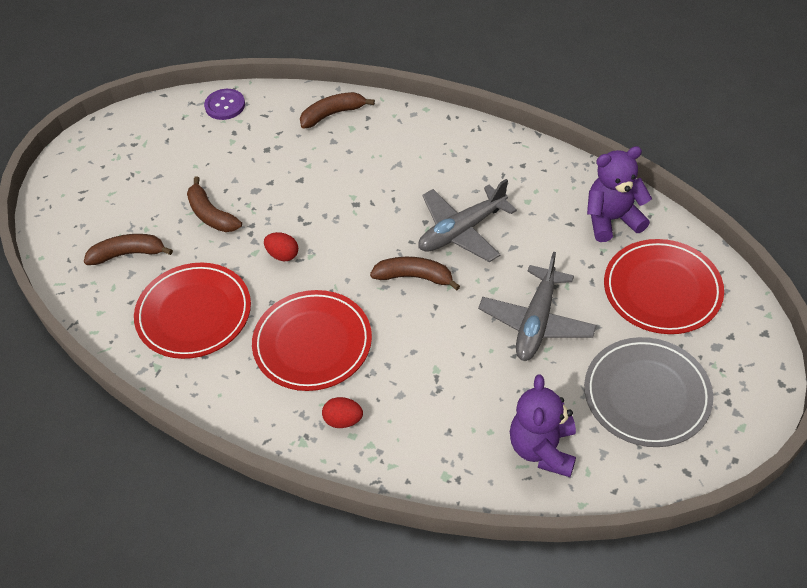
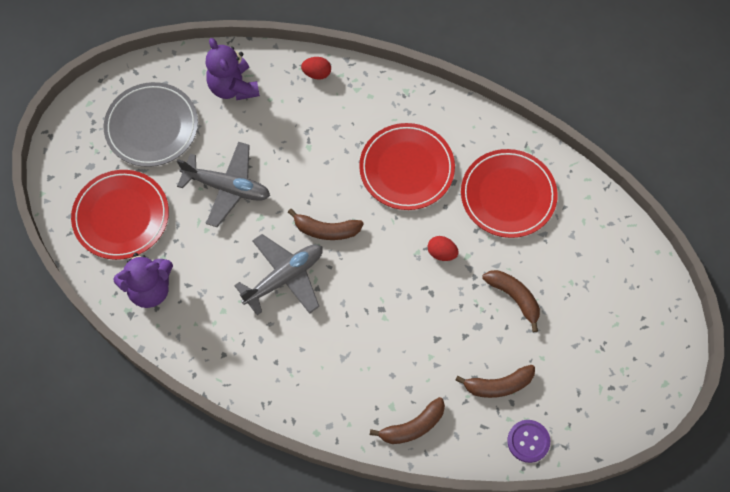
camera: 175 degrees right, 15 degrees up
(128, 254) = (580, 255): brown banana -> brown banana (498, 385)
(343, 420) = (377, 107): red egg -> red egg (317, 73)
(536, 322) = (227, 187): grey plane -> grey plane turned 90 degrees clockwise
(542, 449) = (233, 87): purple teddy bear -> purple teddy bear turned 150 degrees clockwise

